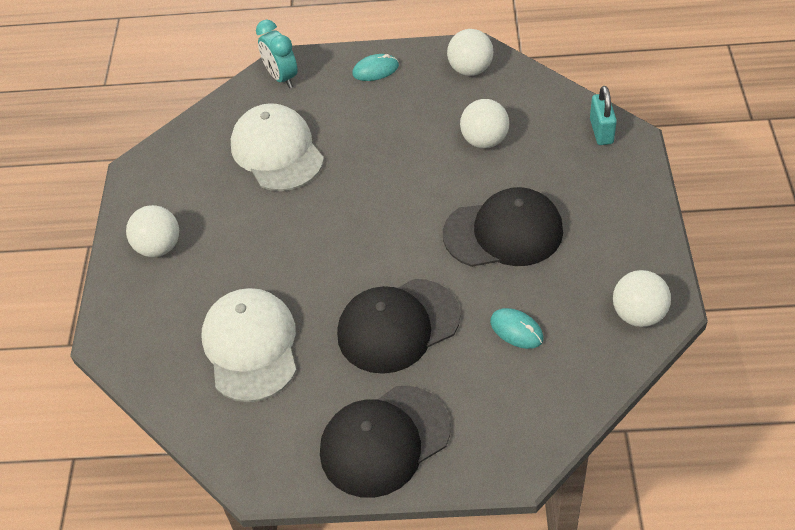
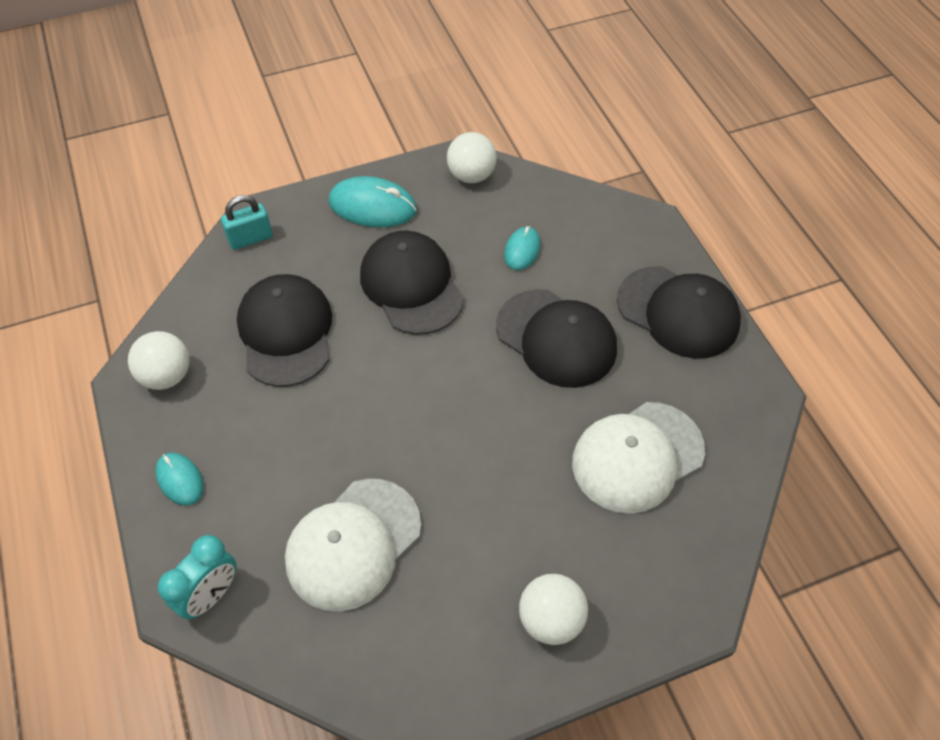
camera: 115 degrees left, 5 degrees up
(484, 141) = (286, 332): white ball -> black cap
(616, 223) = (372, 206): none -> turquoise mouse

